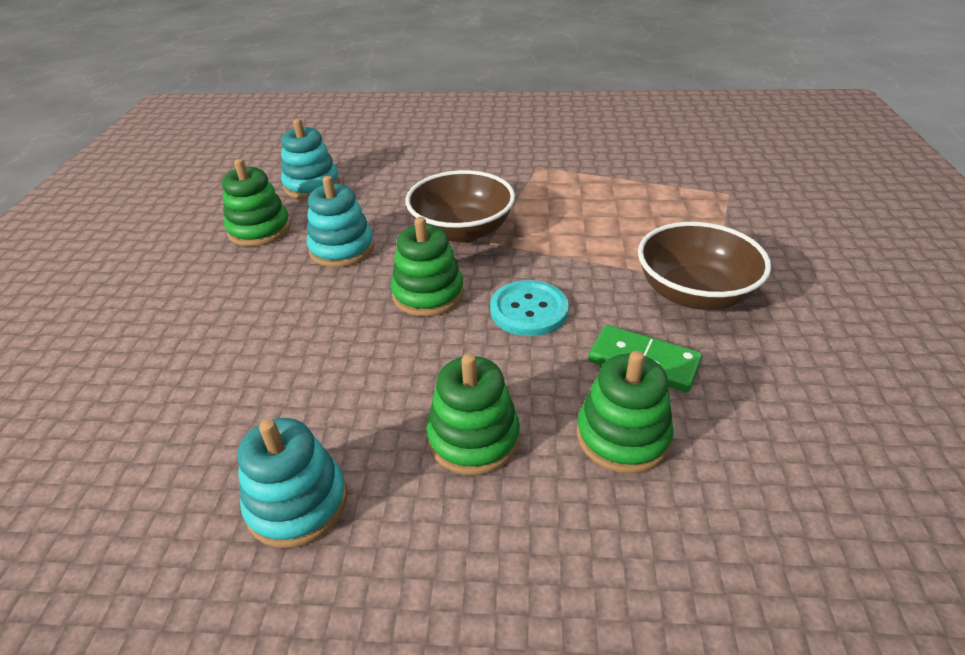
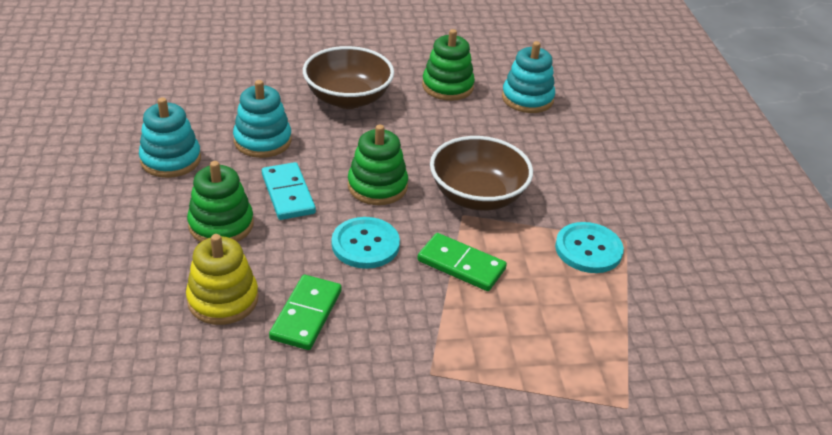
camera: 75 degrees right, 0 degrees up
(342, 249) = (431, 132): turquoise stacking toy -> turquoise stacking toy (262, 141)
(422, 369) = (288, 194): none -> turquoise domino
(548, 184) = (588, 249): none -> turquoise button
(565, 251) = (461, 265): none -> green domino
(622, 436) = (223, 299): green stacking toy -> yellow stacking toy
(694, 293) = (409, 356): brown bowl -> brown bowl (348, 98)

